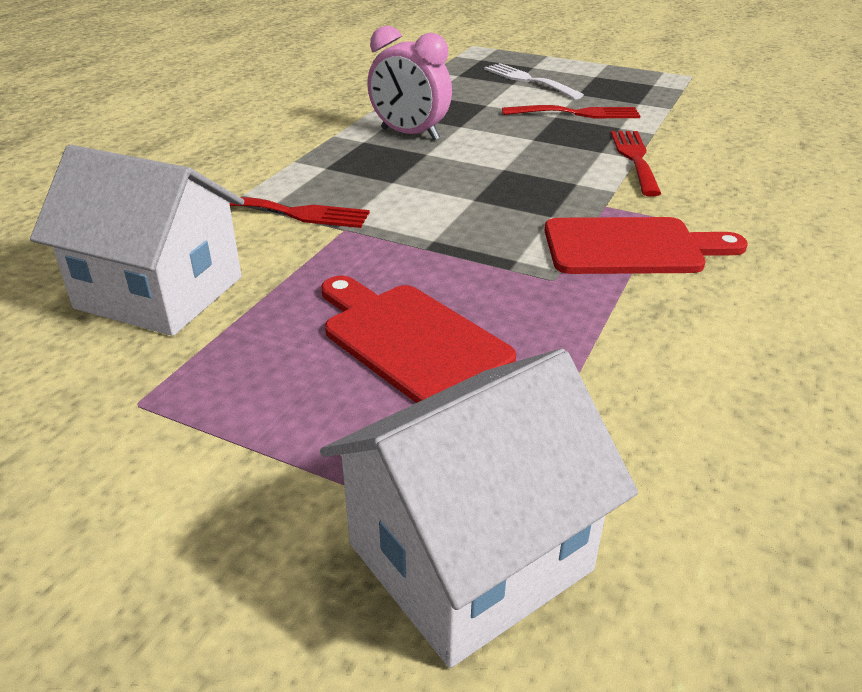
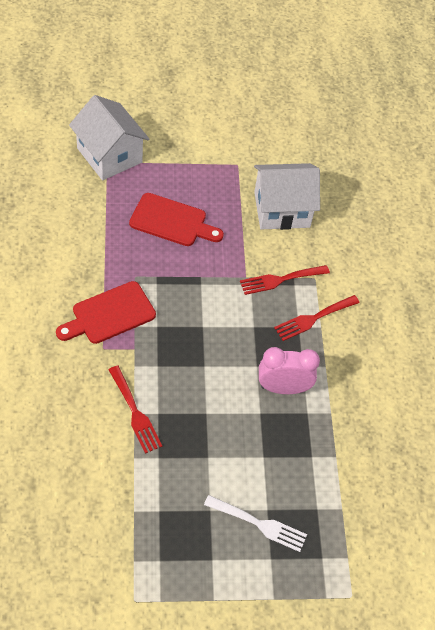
camera: 145 degrees right, 20 degrees up
(470, 557) = (109, 155): white house -> white house turned 60 degrees counterclockwise
(577, 113) = (196, 470): red fork -> red fork (313, 318)

